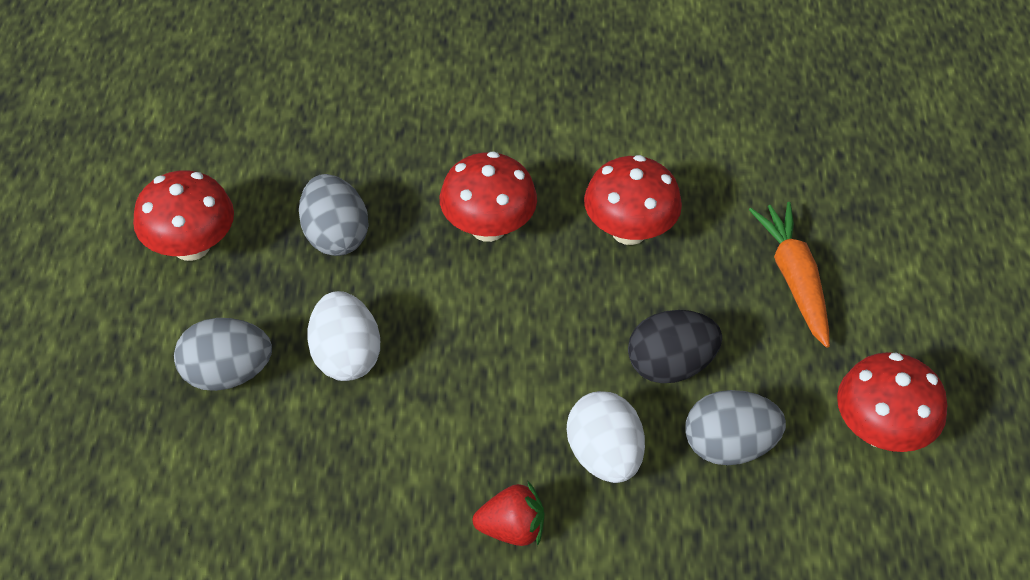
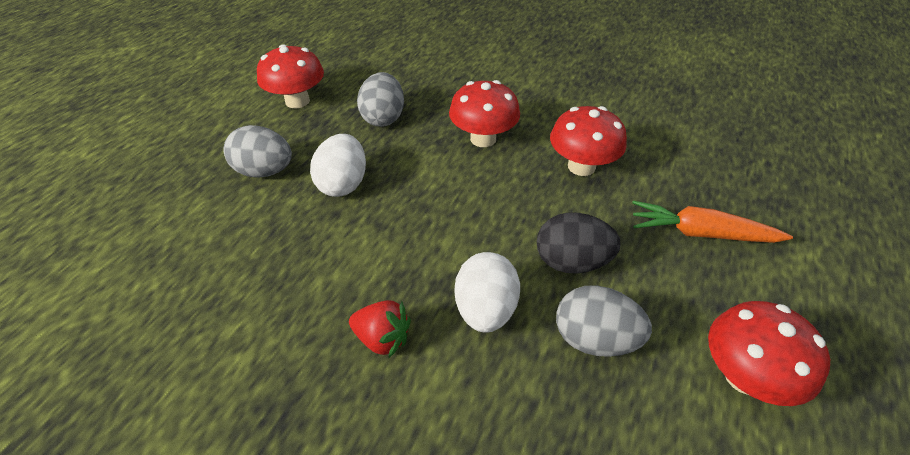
camera: 25 degrees right, 5 degrees down
(794, 279) = (701, 233): orange carrot -> orange carrot turned 90 degrees counterclockwise

